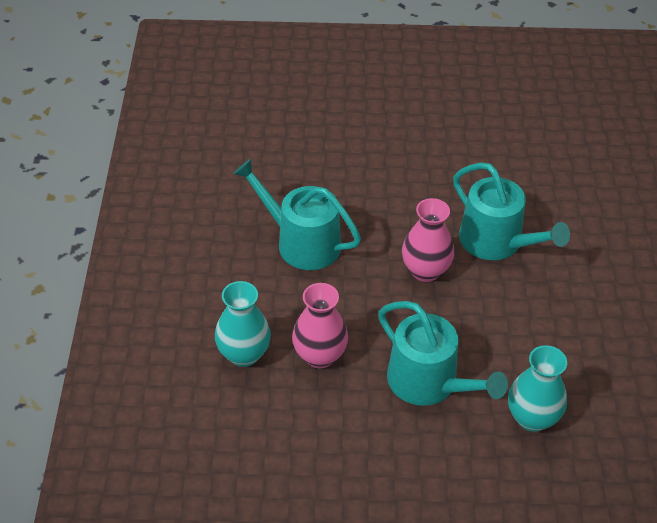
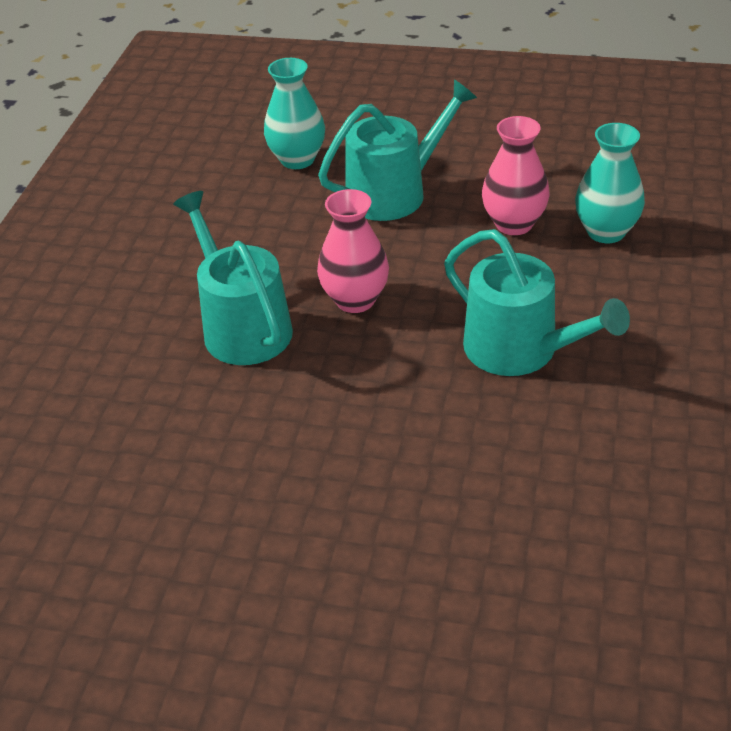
camera: 165 degrees left, 5 degrees down
(429, 383) = (394, 193): turquoise watering can -> turquoise watering can turned 90 degrees clockwise

